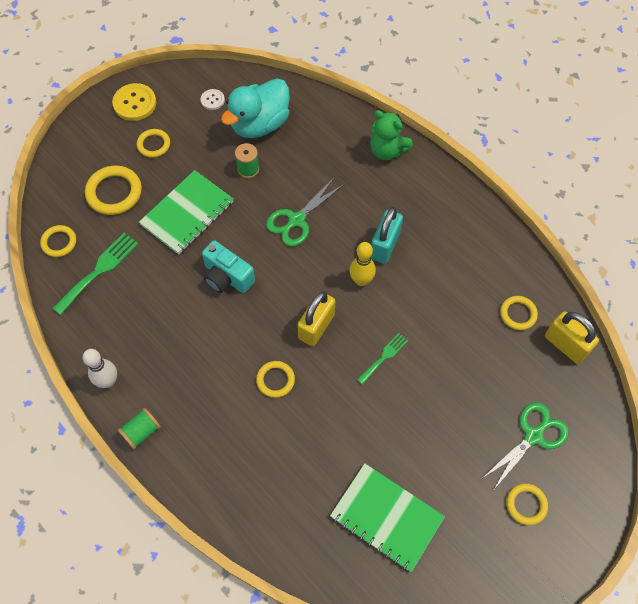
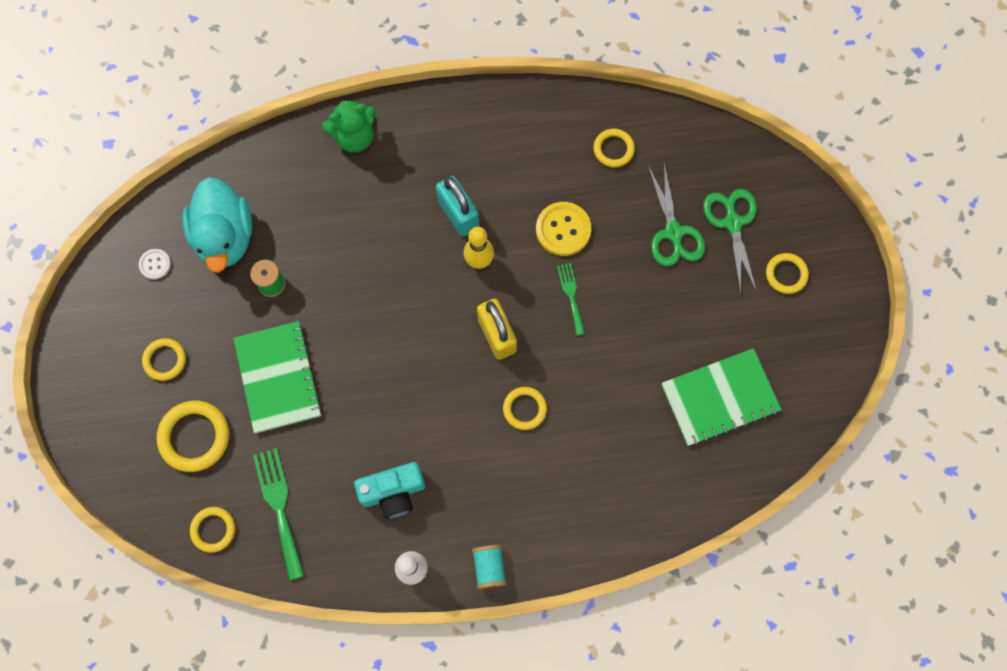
camera: 55 degrees left, 10 degrees up
(135, 103) = (93, 347): yellow button -> yellow button (563, 229)
(141, 432) = (489, 567): green spool -> turquoise spool
(227, 277) = (382, 384): turquoise camera -> turquoise camera (393, 492)
(296, 220) = (368, 276): green scissors -> green scissors (673, 232)
(565, 345) = (671, 132): yellow padlock -> none

